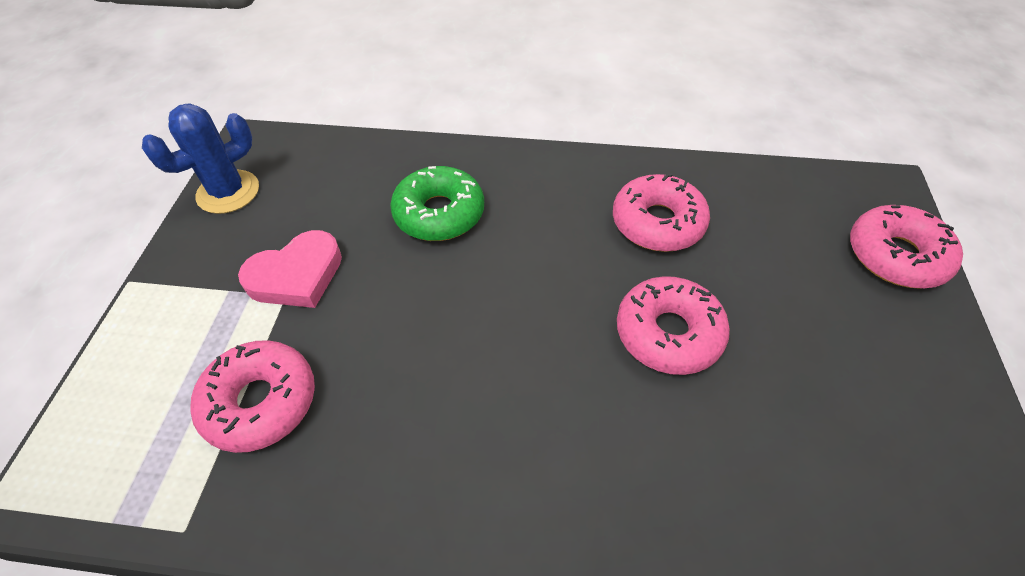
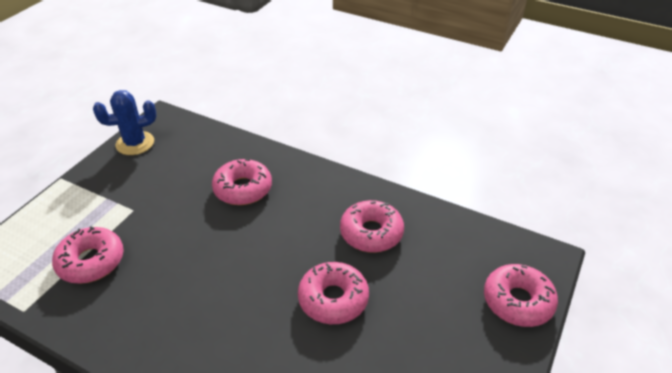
camera: 20 degrees right, 10 degrees down
(296, 275) = (145, 201): pink heart -> none
(439, 213) = (243, 189): green donut -> pink donut

